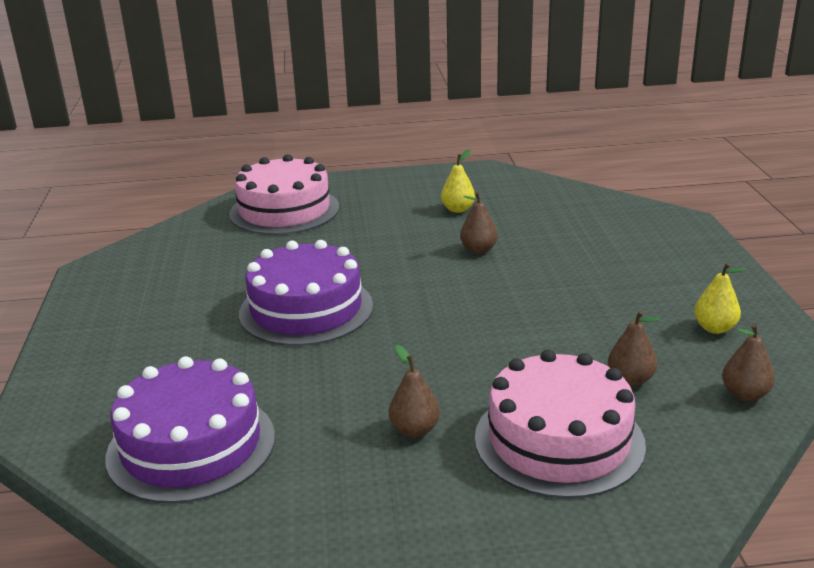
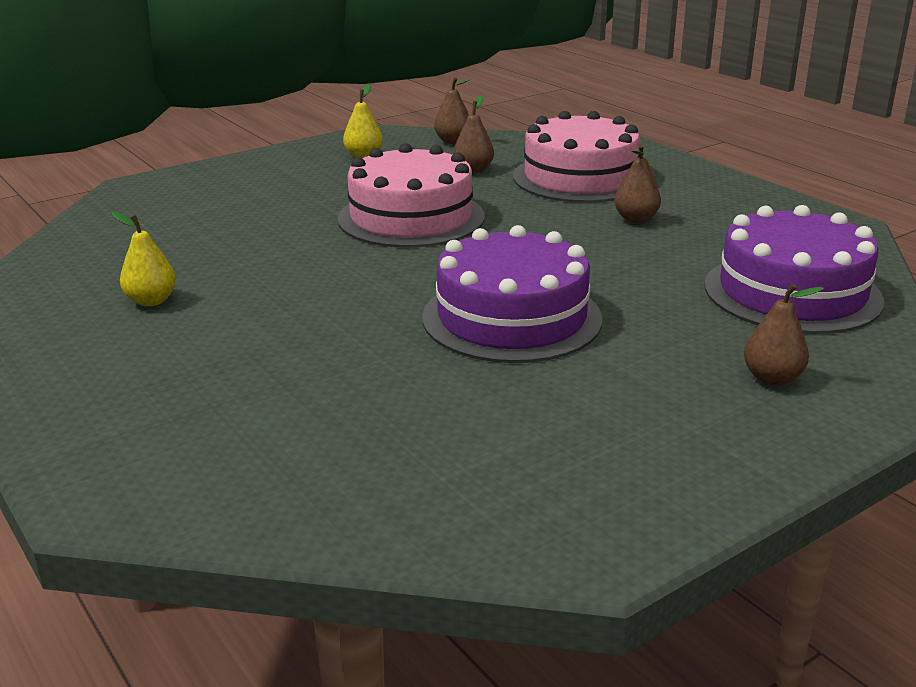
camera: 120 degrees left, 0 degrees up
(284, 210) = (220, 441): pink cake -> pink cake (411, 217)
(478, 250) = (276, 263): brown pear -> brown pear (772, 378)

